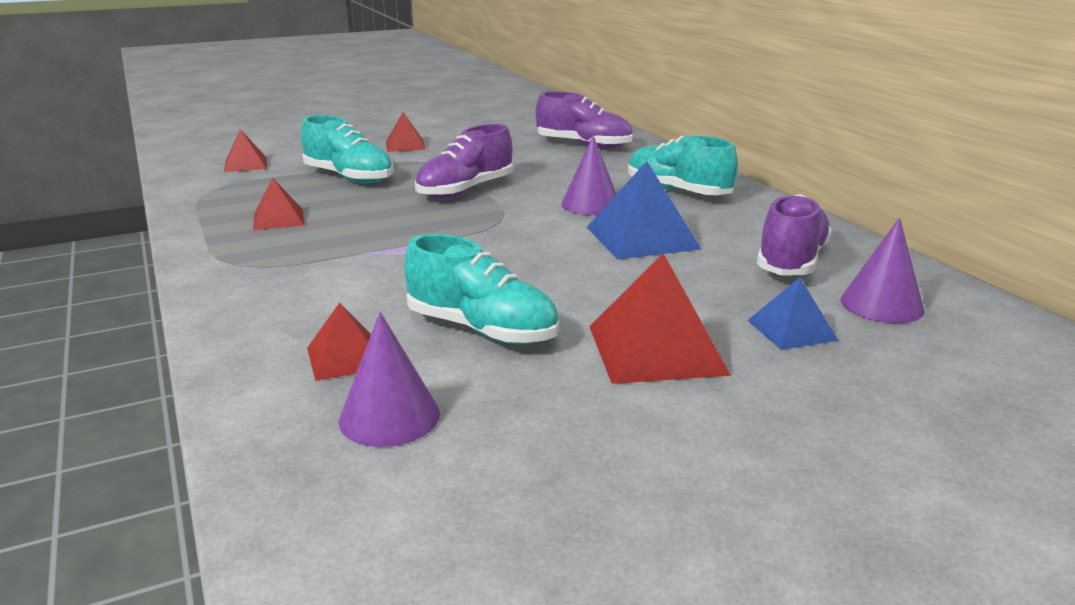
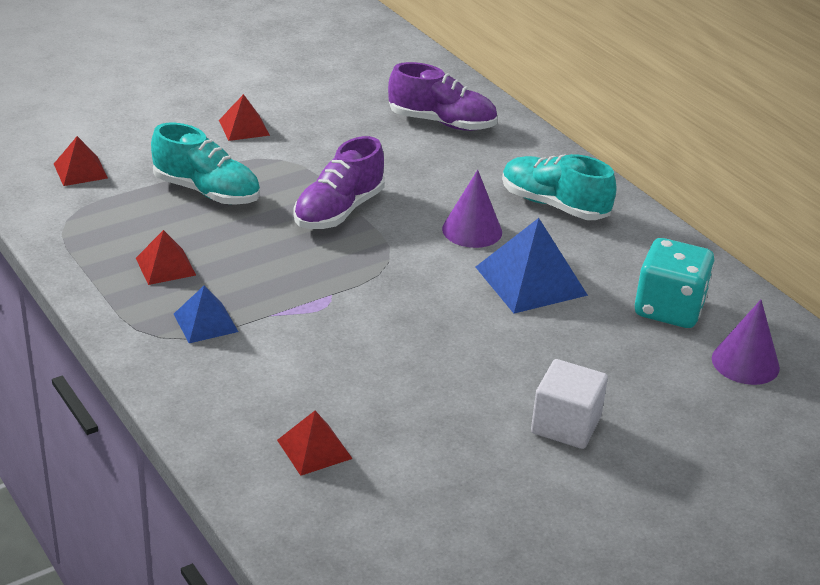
camera: 10 degrees left, 10 degrees up
(389, 417) = (374, 508): purple cone -> none
(482, 329) = (417, 410): turquoise shoe -> none
(656, 349) = (565, 425): red pyramid -> white cube
(791, 261) = (669, 309): purple shoe -> turquoise dice
(791, 330) = (672, 397): blue pyramid -> blue pyramid (205, 322)

